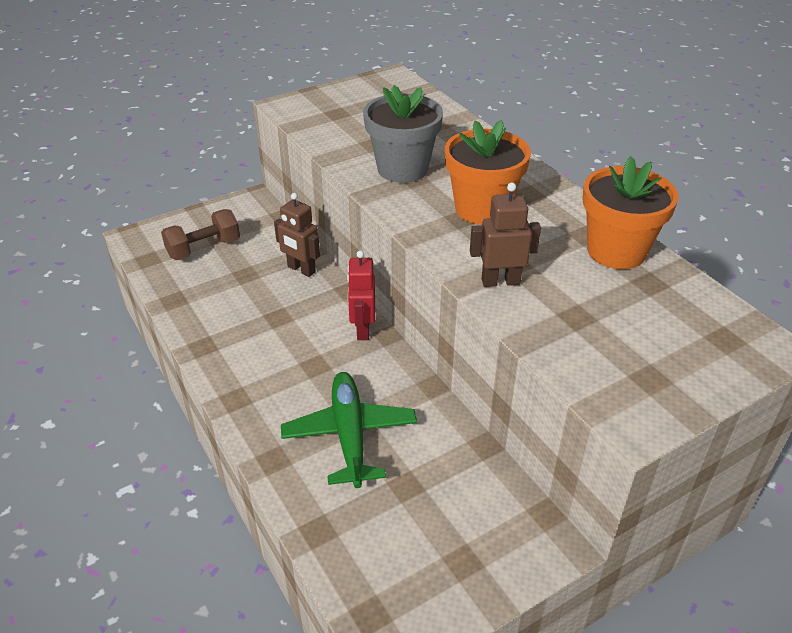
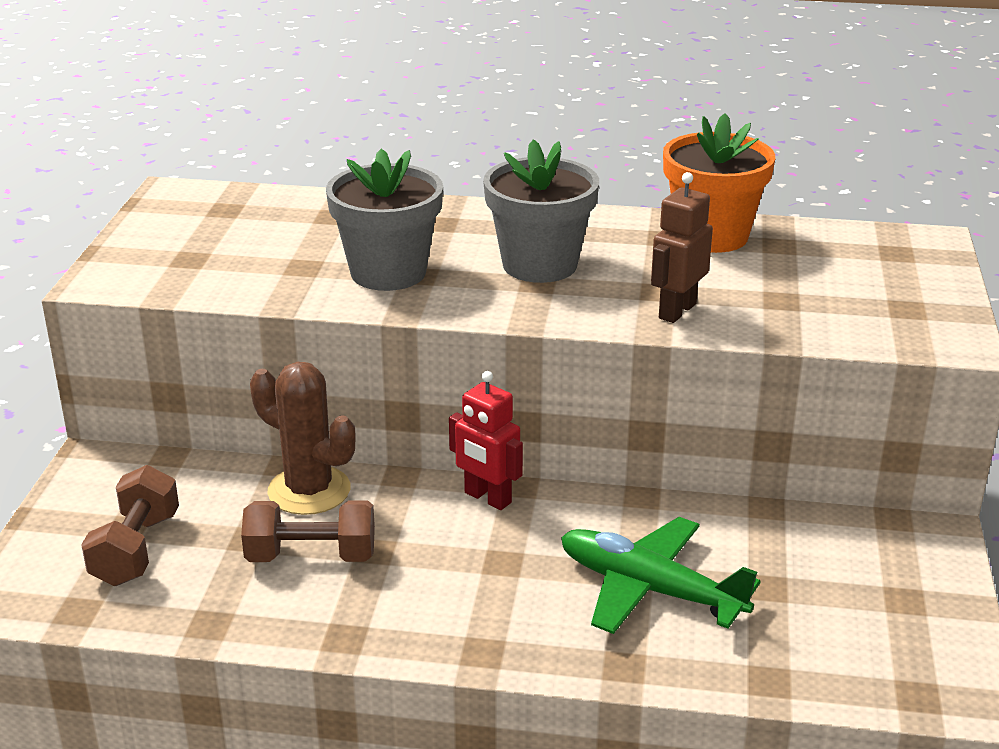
camera: 50 degrees left, 10 degrees down
(252, 300) = (311, 556): none -> brown dumbbell
(301, 269) = (309, 491): brown robot -> brown cactus
(482, 209) = (539, 265): orange flower pot -> grey flower pot

